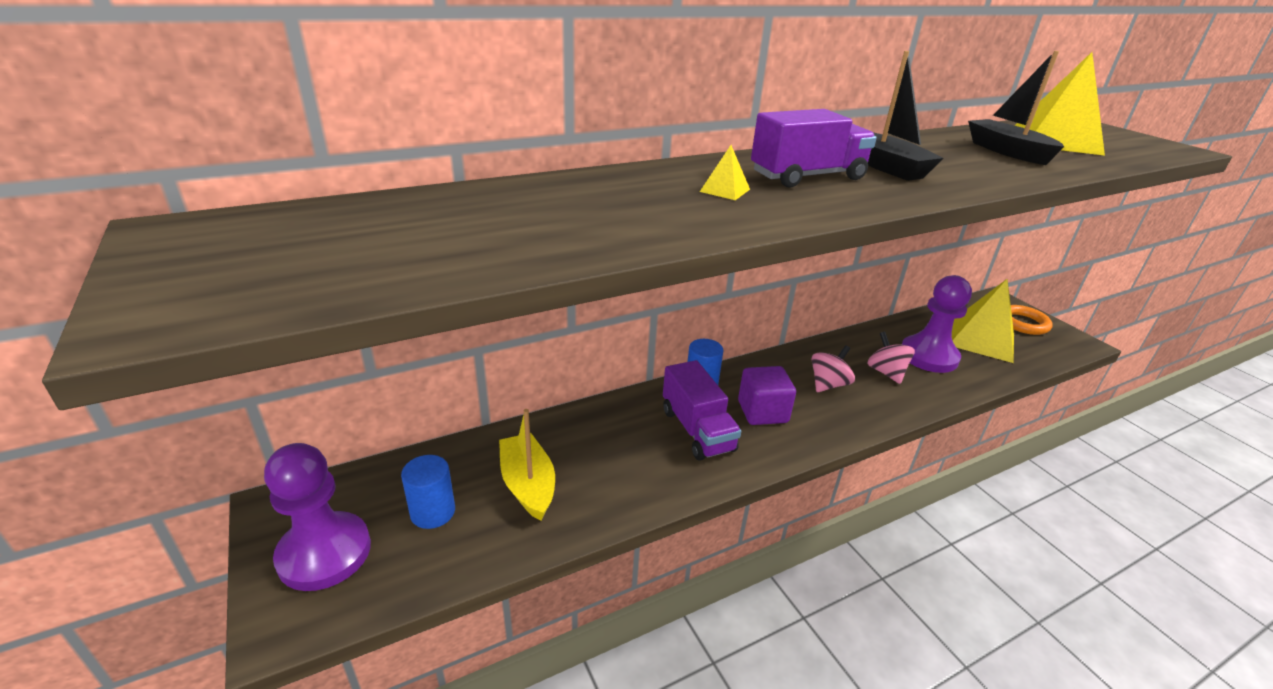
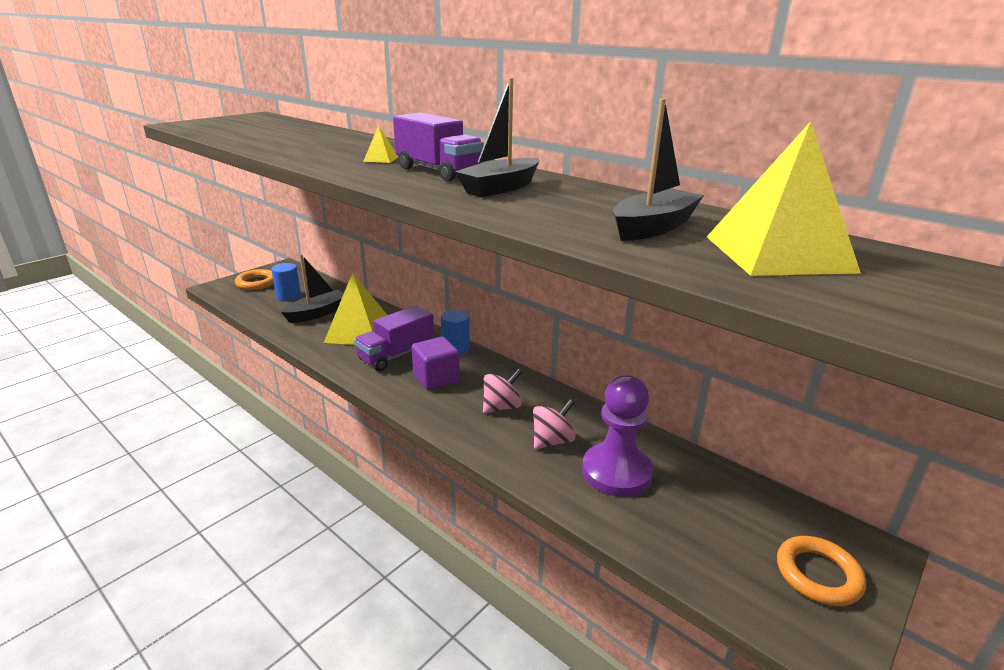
camera: 70 degrees right, 5 degrees down
(324, 553) = (256, 283): purple pawn -> orange ring
(528, 484) = (317, 313): yellow boat -> black boat
(828, 384) = (501, 407): pink spinning top -> pink spinning top turned 60 degrees counterclockwise
(981, 340) = (708, 522): yellow pyramid -> yellow pyramid (359, 331)

